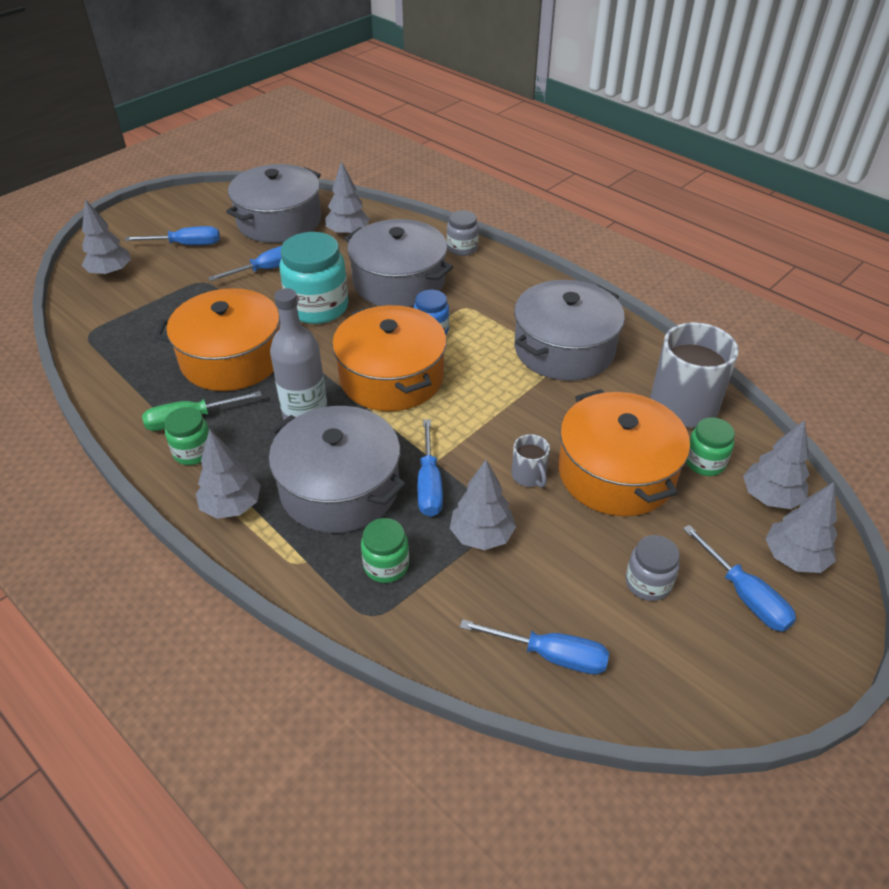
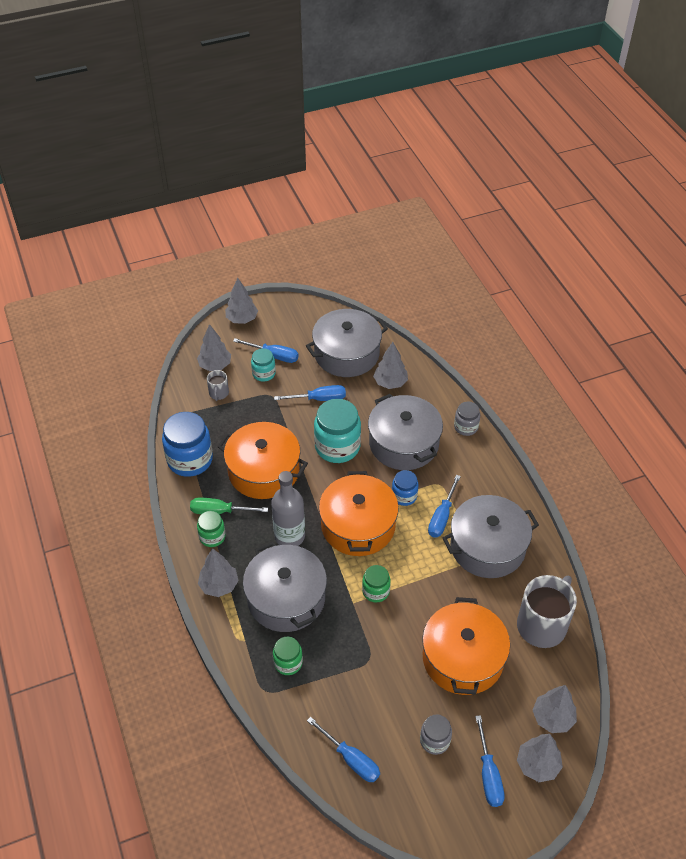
camera: 25 degrees right, 5 degrees up
(119, 376) = (190, 460): none -> blue jar
(182, 264) = (264, 373): none -> turquoise jar
(429, 484) = (340, 618): blue screwdriver -> blue screwdriver (442, 517)
(482, 535) = (353, 667): grey tree -> grey tree (242, 319)
(529, 476) = (405, 637): grey mug -> grey mug (218, 393)
(704, 462) = (526, 675): green jar -> green jar (375, 591)

